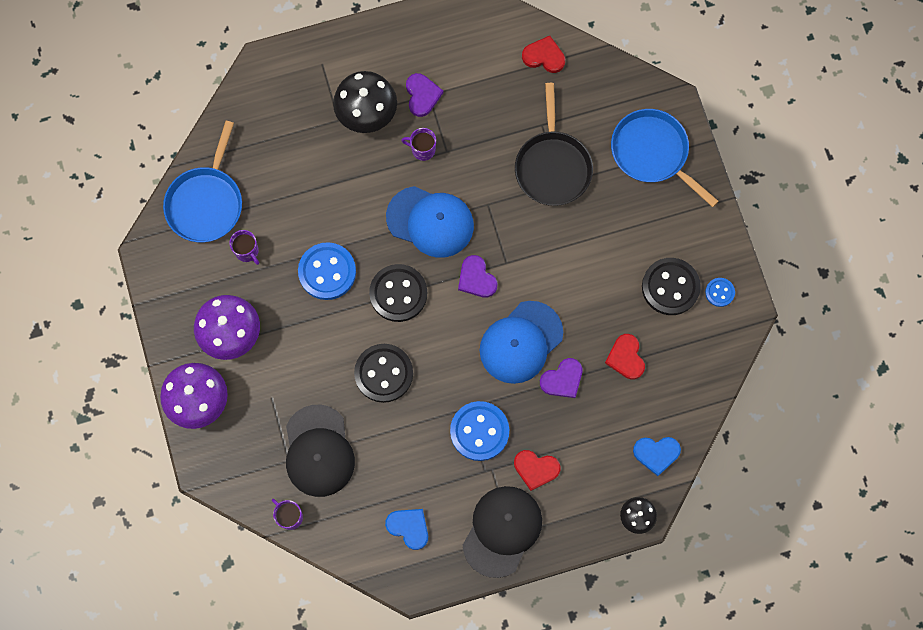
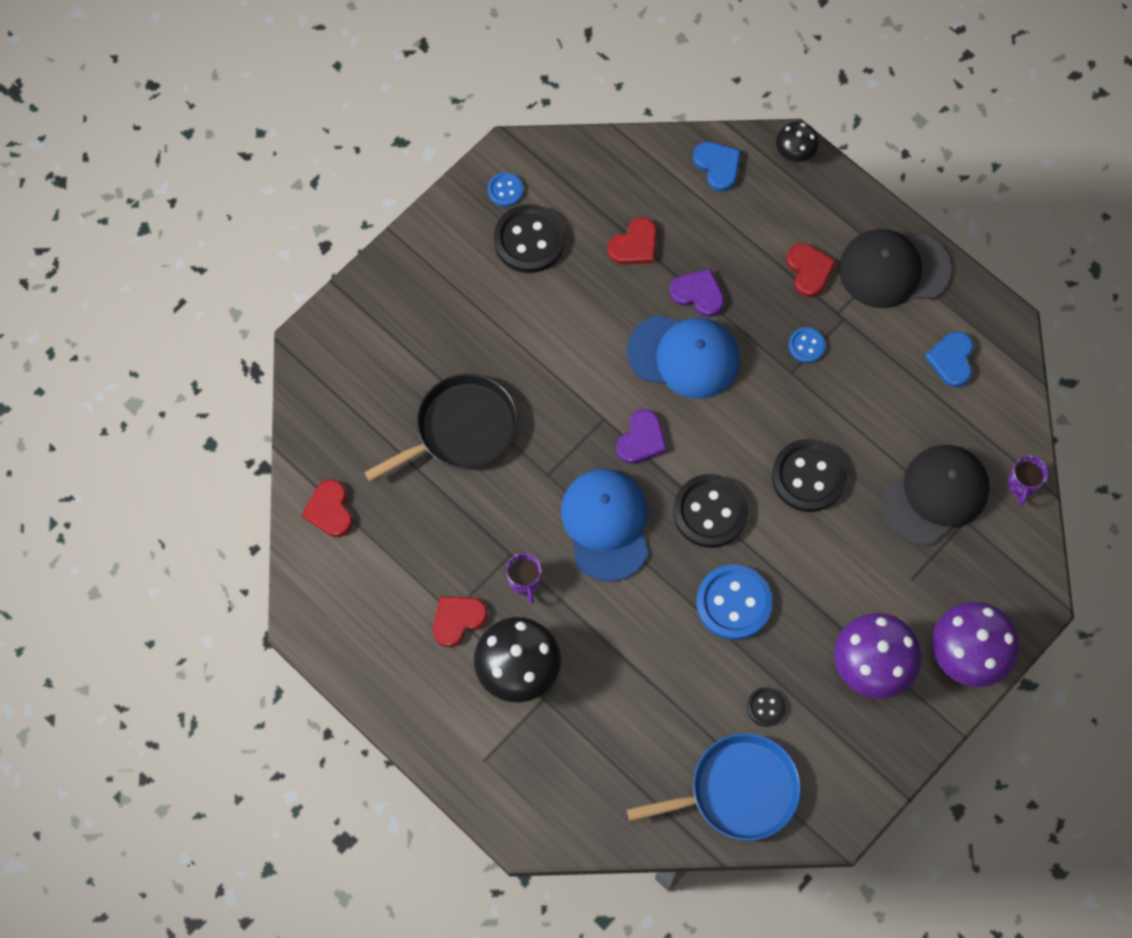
camera: 120 degrees left, 5 degrees down
(247, 251) = (766, 707): purple mug -> black button
(422, 95) = (457, 620): purple heart -> red heart
(479, 431) = (806, 346): blue button -> blue button, size x0.51
(652, 153) = (383, 334): blue pan -> none

